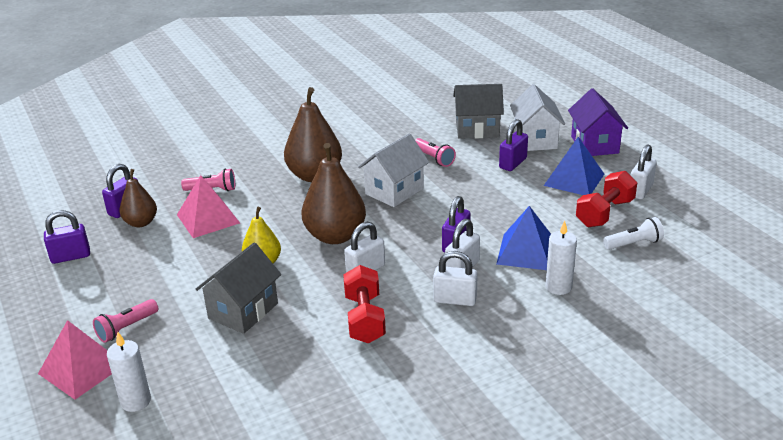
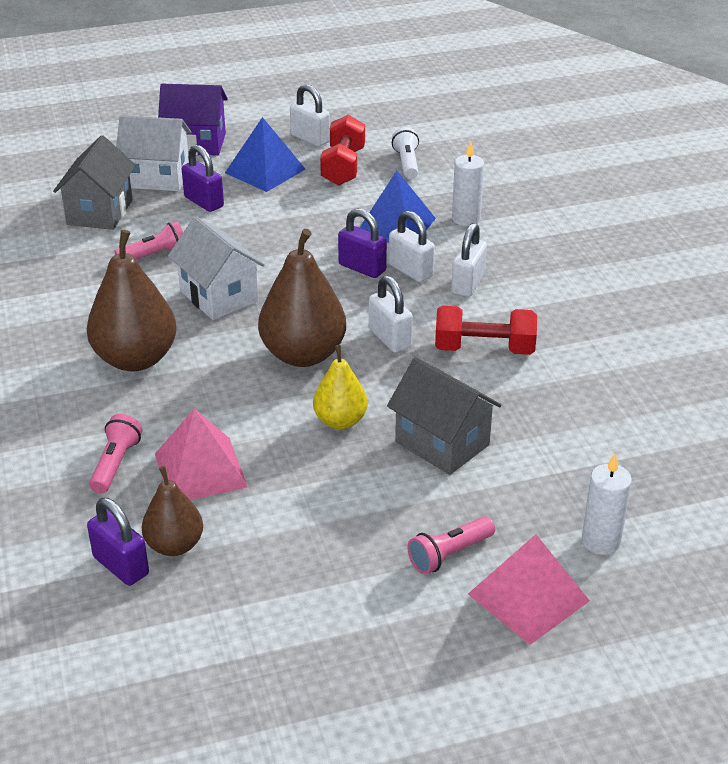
camera: 80 degrees left, 5 degrees up
(70, 256) = (239, 629): purple padlock -> none
(126, 328) = (449, 554): pink flashlight -> pink flashlight turned 90 degrees clockwise
(605, 213) = (343, 167): red dumbbell -> red dumbbell turned 45 degrees clockwise

